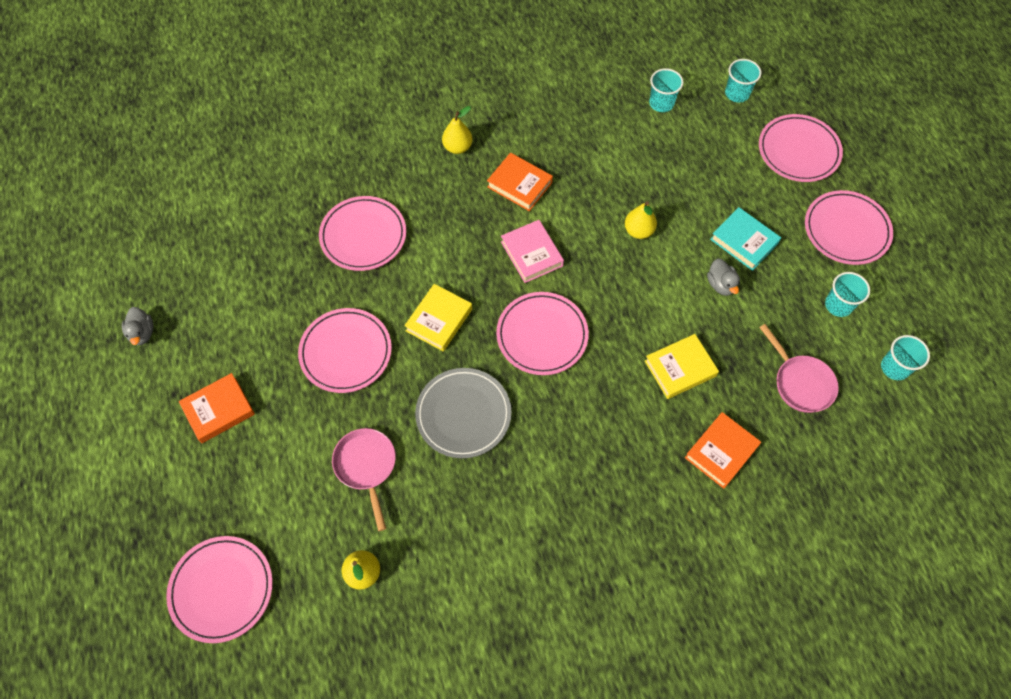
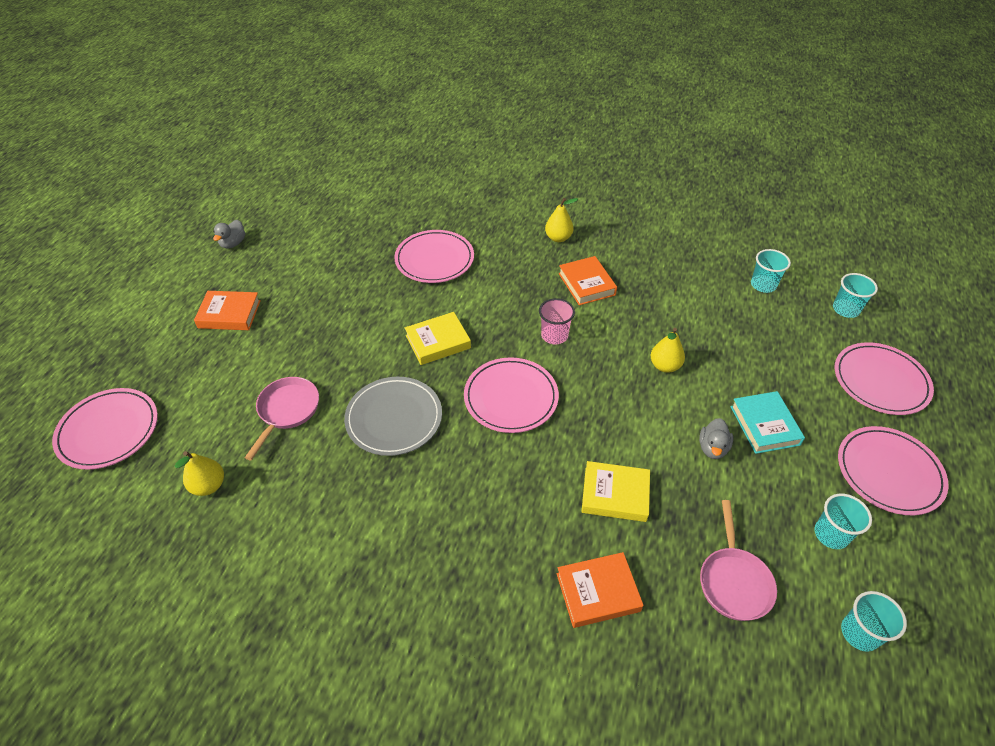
camera: 35 degrees right, 15 degrees down
(346, 352) = (349, 326): pink plate -> none
(531, 254) = (554, 335): pink book -> pink cup

